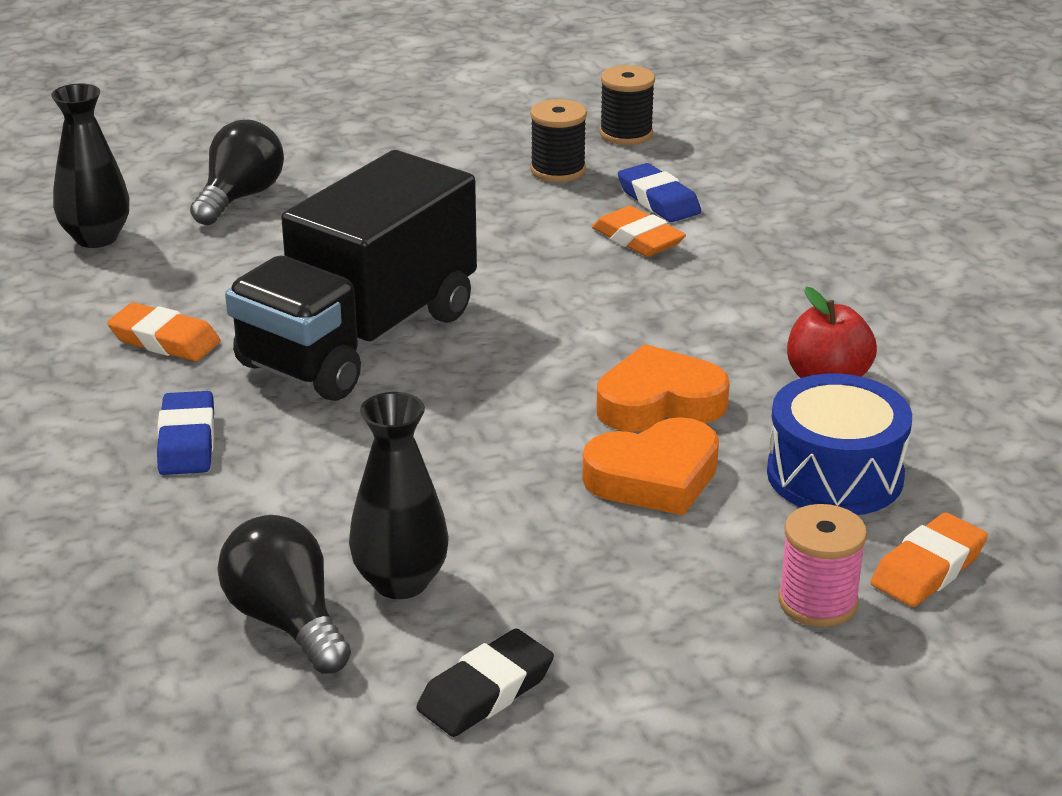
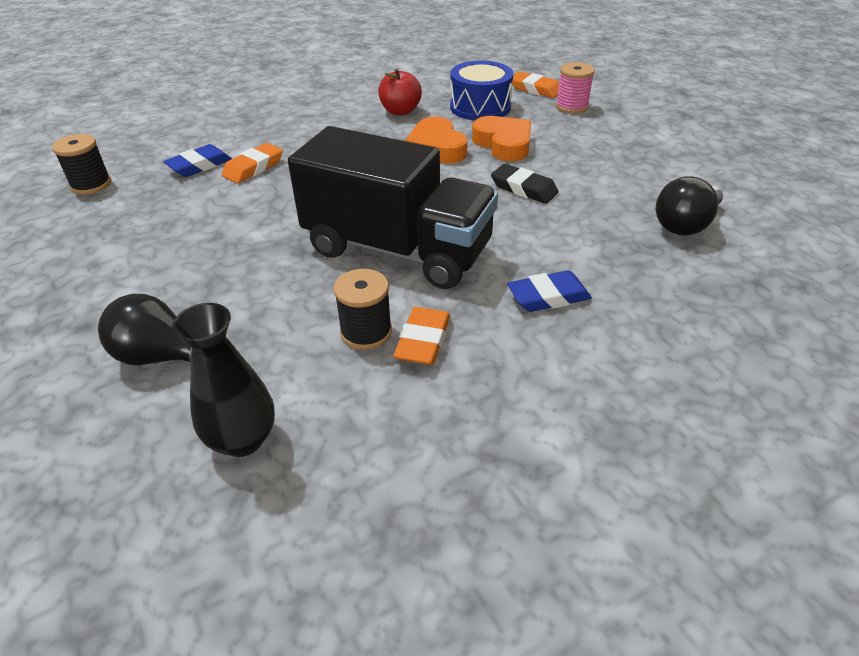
camera: 100 degrees left, 10 degrees up
(400, 582) = (629, 197): black vase -> none
(485, 691) = (685, 167): black eraser -> black eraser (523, 189)
(558, 170) = (145, 204): black spool -> black spool (366, 332)

